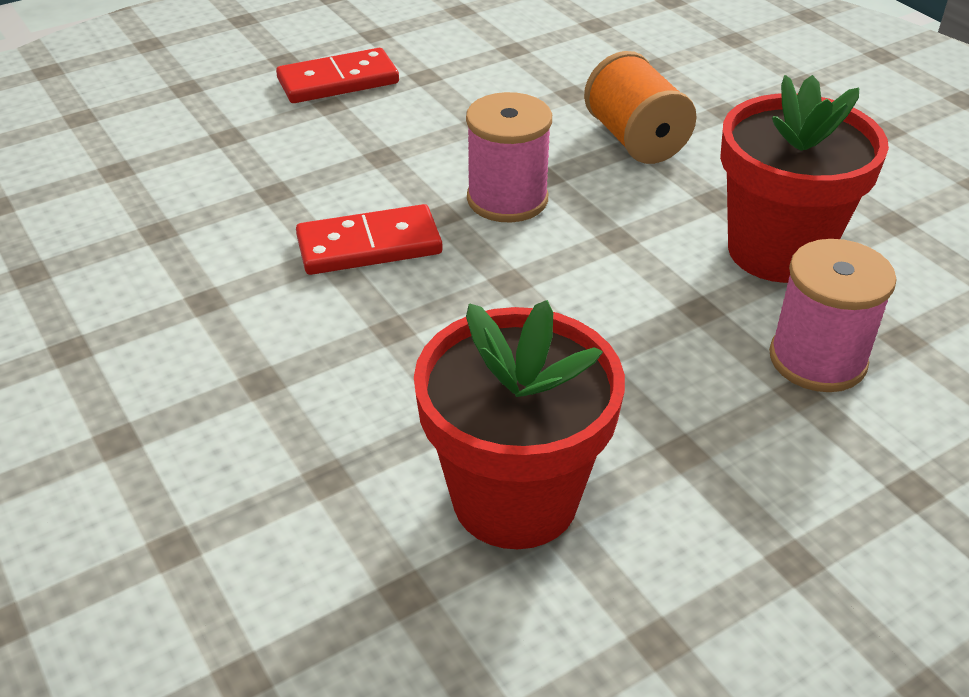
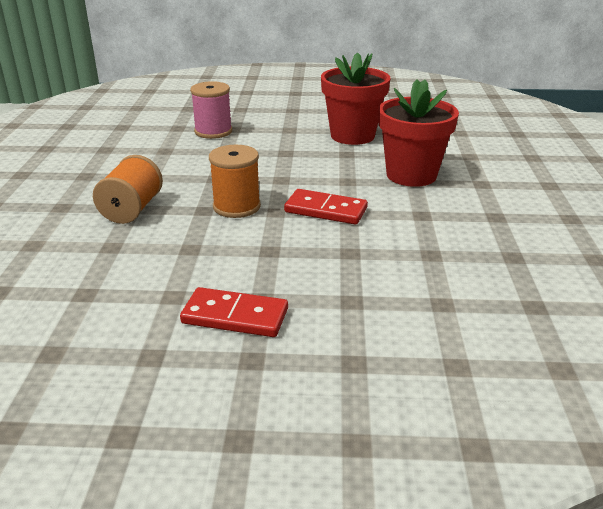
camera: 145 degrees left, 10 degrees down
(507, 199) = (236, 206): pink spool -> orange spool
(777, 251) = (165, 155): red flower pot -> red flower pot (411, 175)

